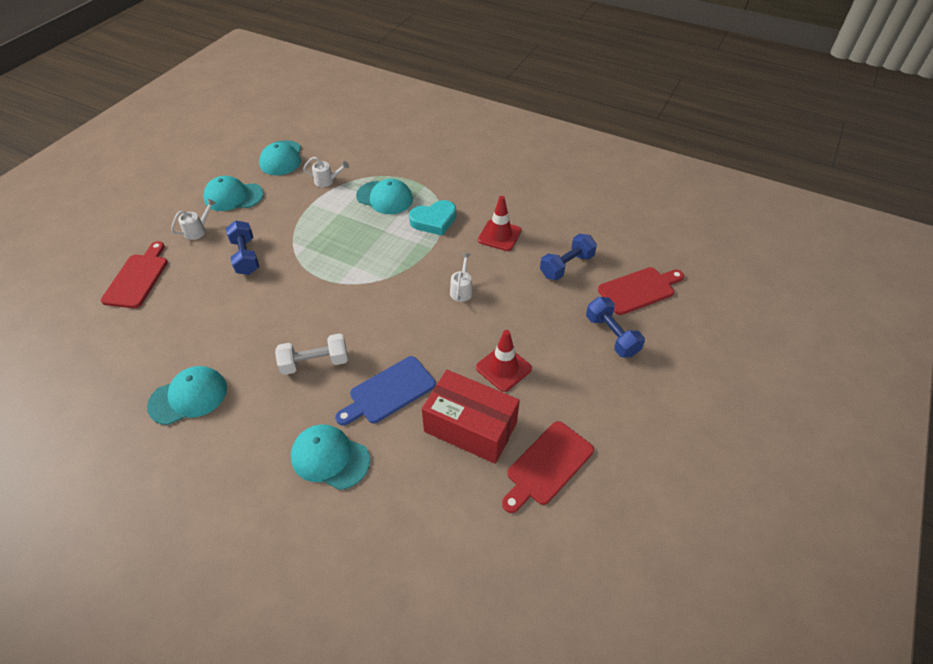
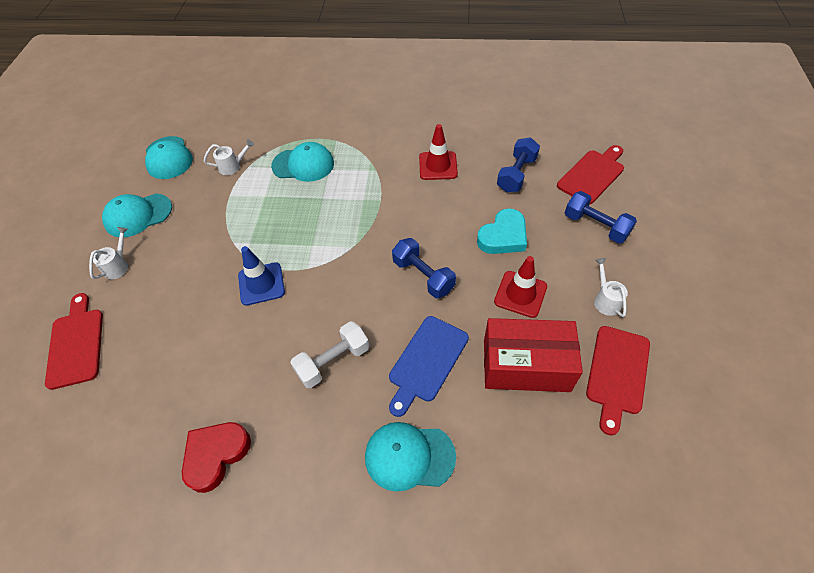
camera: 20 degrees left, 5 degrees up
(188, 397) = (216, 455): turquoise cap -> red heart
(246, 256) = (190, 275): blue dumbbell -> blue dumbbell (423, 276)
(295, 282) = (261, 284): none -> blue traffic cone
(434, 221) = (366, 172): turquoise heart -> turquoise heart (503, 236)
(462, 290) = (435, 231): white watering can -> white watering can (605, 300)

